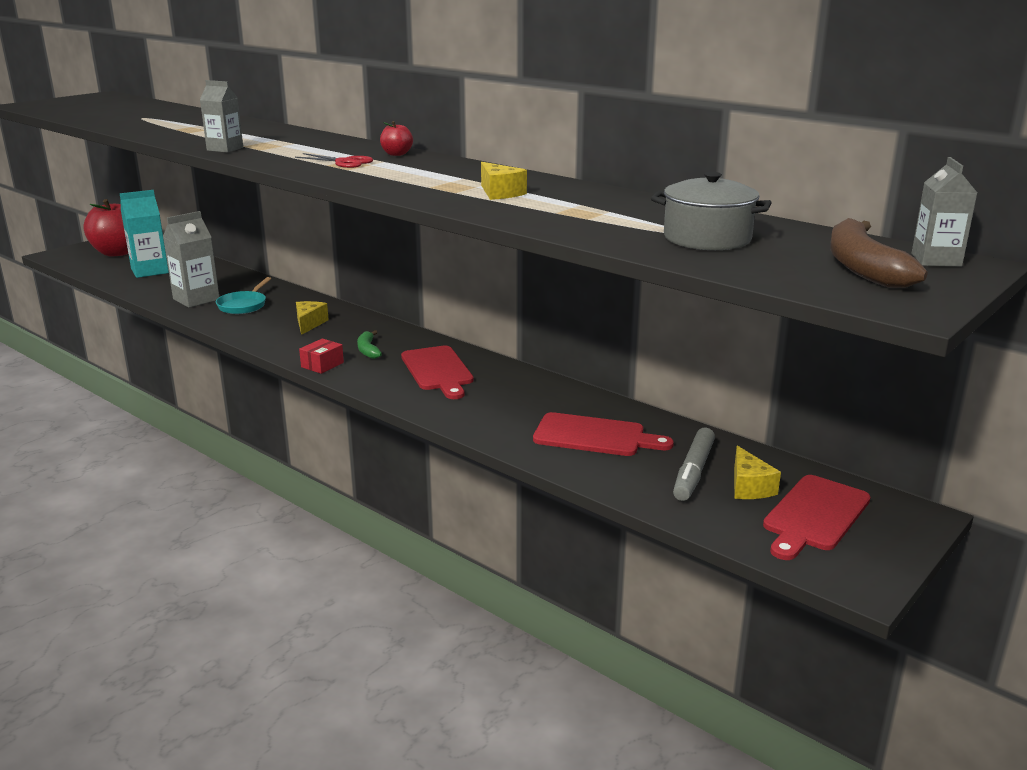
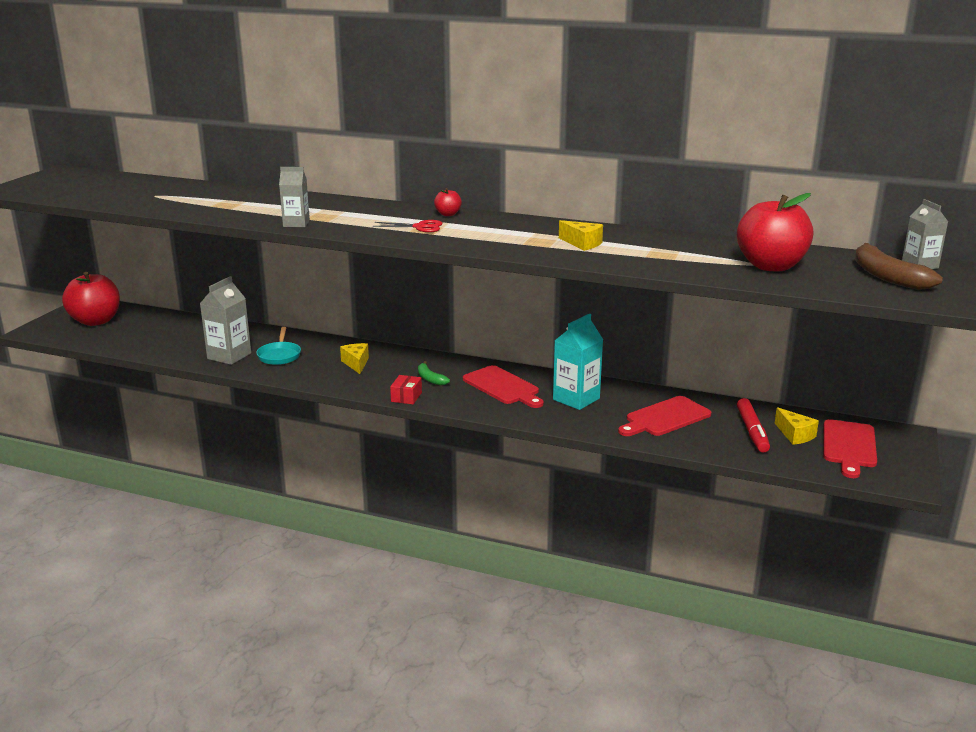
camera: 20 degrees left, 0 degrees up
(150, 271) = (151, 335): turquoise carton -> turquoise carton (576, 399)
(594, 436) = (665, 418): red cutting board -> red cutting board turned 150 degrees clockwise
(693, 472) = (752, 431): grey marker -> red marker
(707, 238) = (771, 266): grey pot -> red apple

